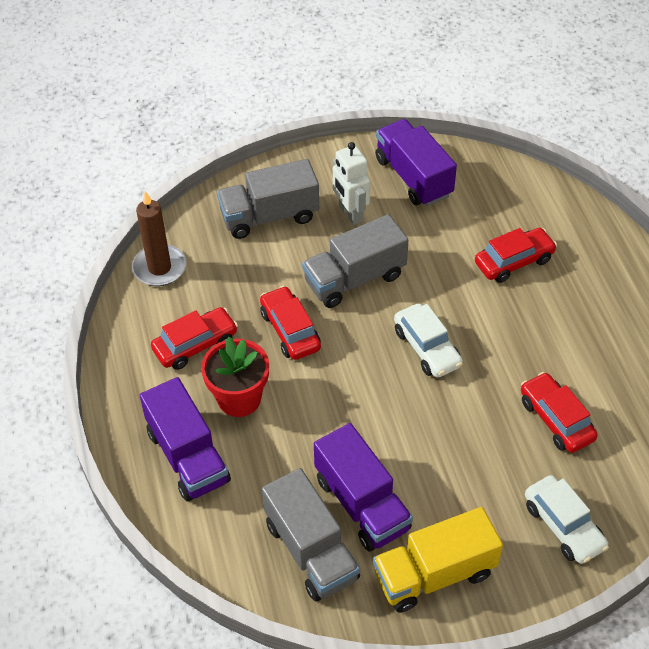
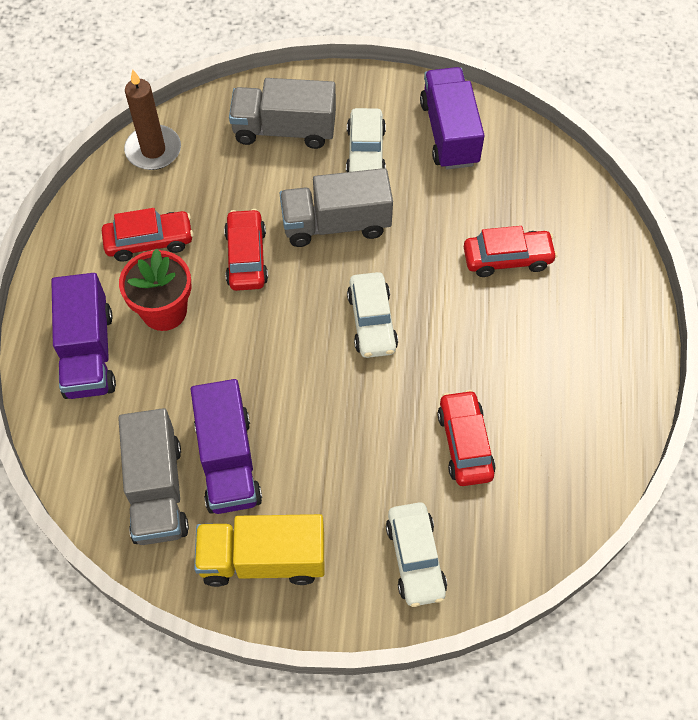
camera: 20 degrees right, 10 degrees up
(350, 214) = (366, 152): white robot -> white car

